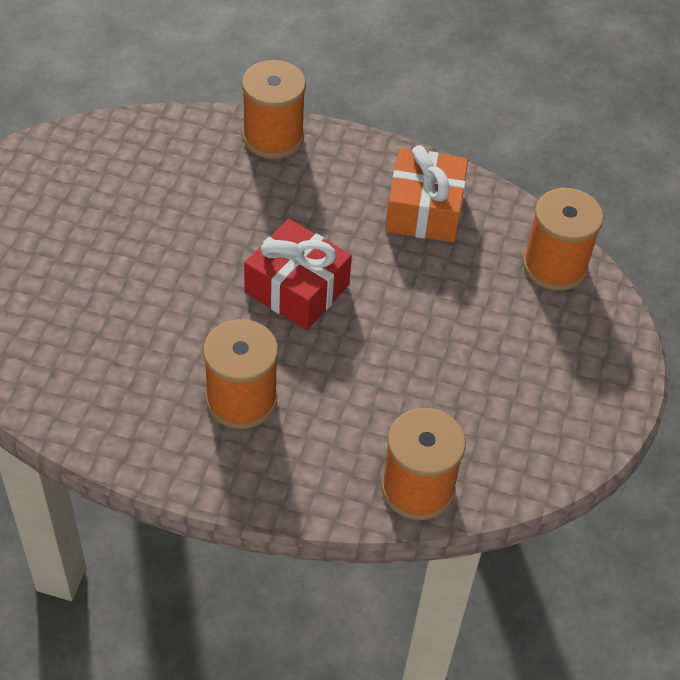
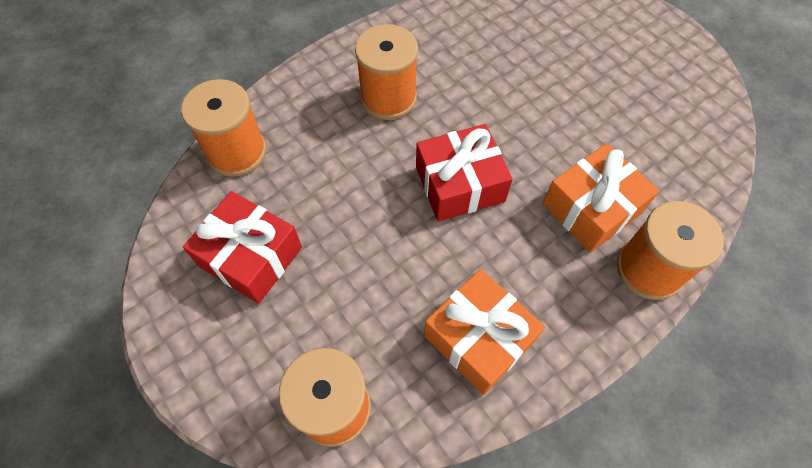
camera: 130 degrees right, 10 degrees up
(244, 190) = (591, 208): none -> orange gift
(503, 397) = (251, 256): none -> red gift

